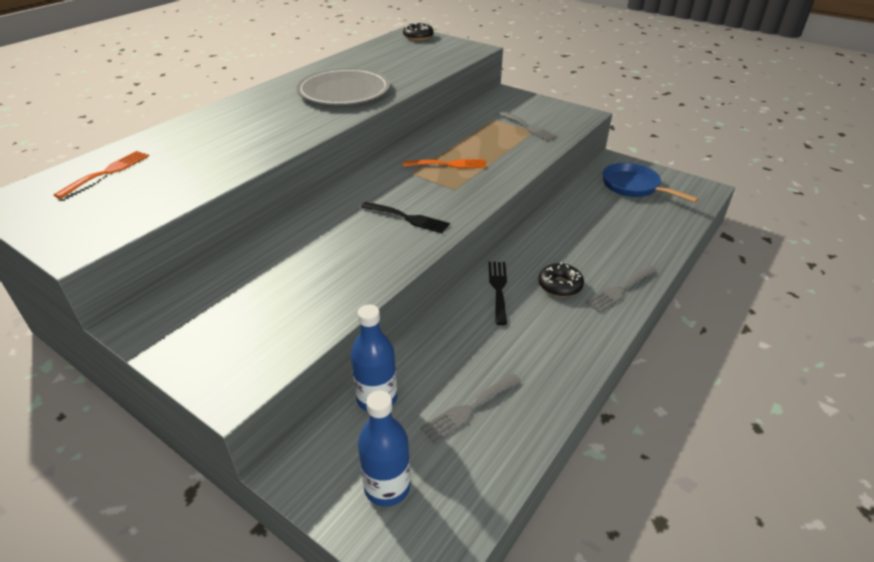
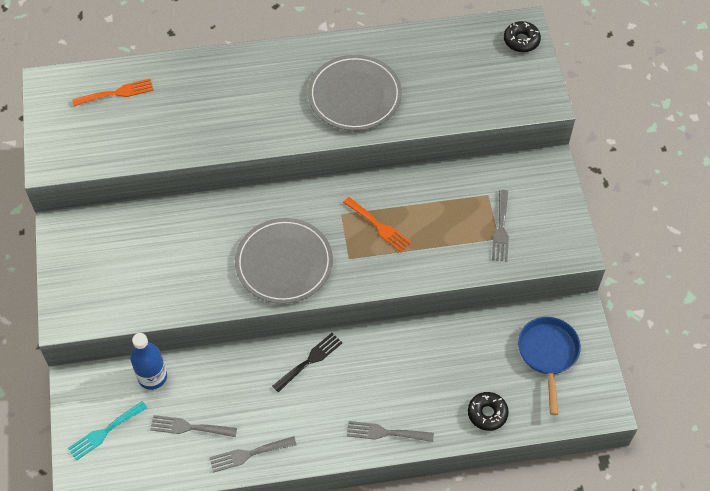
camera: 45 degrees right, 20 degrees up
(387, 487) = (104, 432): blue bottle -> turquoise fork
(408, 218) = (284, 263): black fork -> grey plate
(550, 385) = (248, 454): none -> grey fork
(560, 285) = (352, 393): black donut -> black donut (487, 413)

